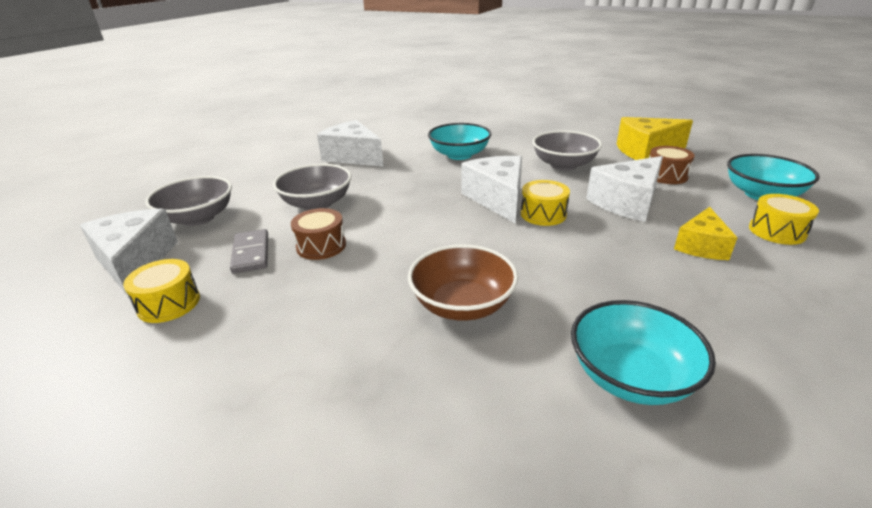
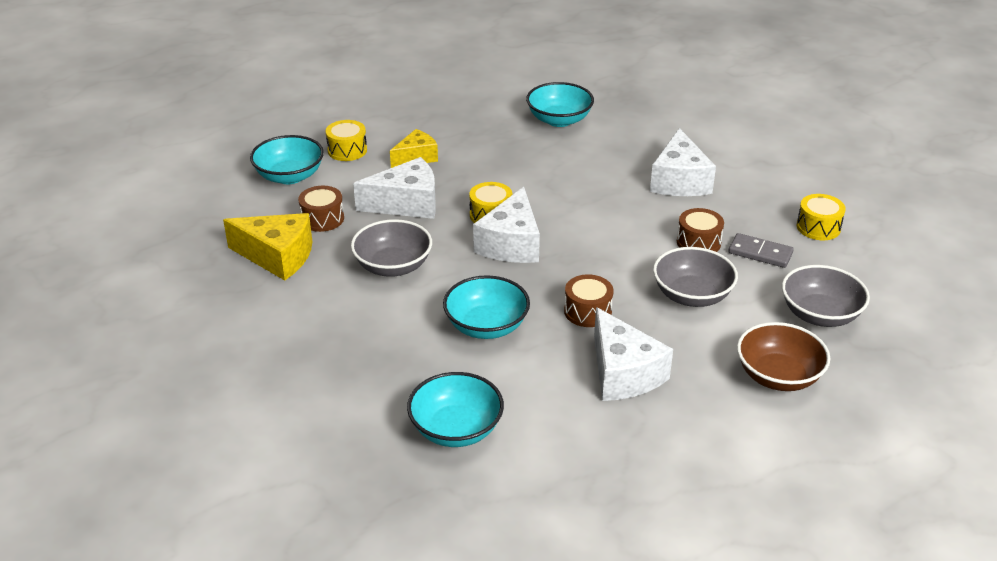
camera: 155 degrees left, 5 degrees up
(135, 262) = (862, 274): white cheese -> white cheese (679, 181)
(251, 253) = (760, 253): grey domino -> grey domino turned 75 degrees counterclockwise
(396, 176) = (587, 311): none -> brown drum
(431, 123) = (456, 429): none -> turquoise bowl
(462, 305) = (616, 170): brown bowl -> brown bowl (778, 376)

